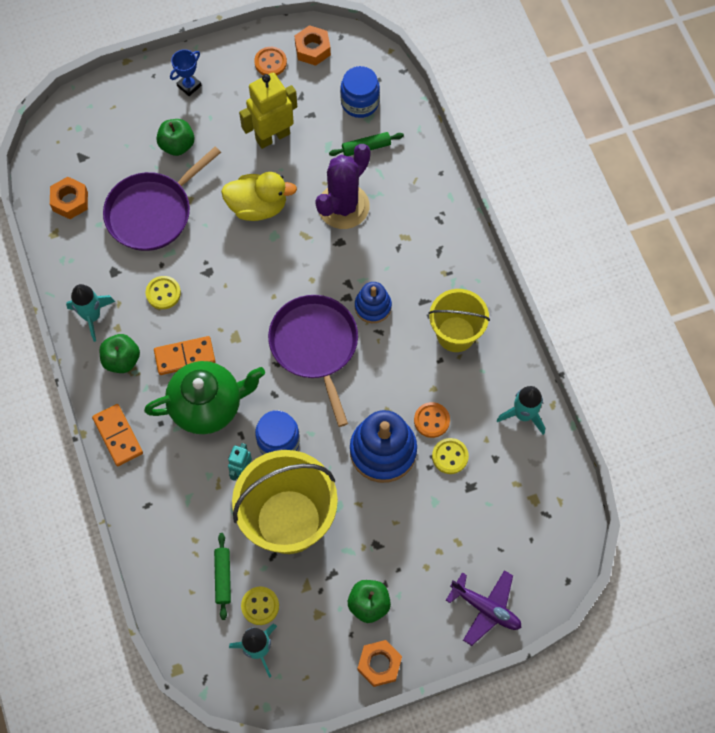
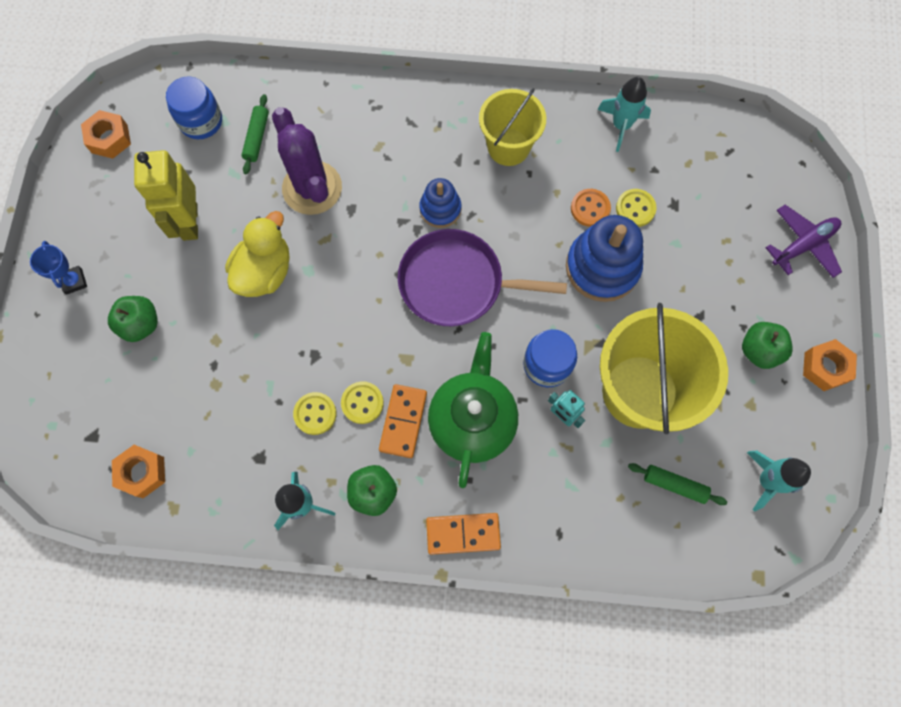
camera: 65 degrees left, 5 degrees up
(152, 212) = (209, 385): purple pan -> none
(260, 606) = (721, 459): yellow button -> yellow button (362, 403)
(270, 62) = (98, 186): orange button -> none

